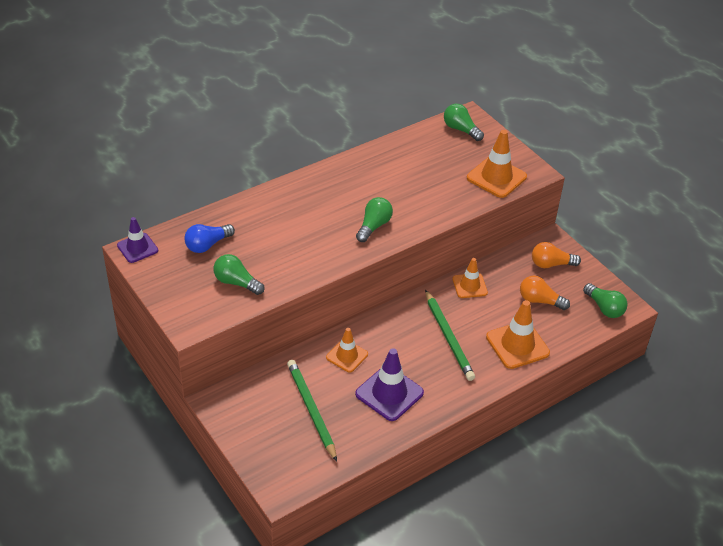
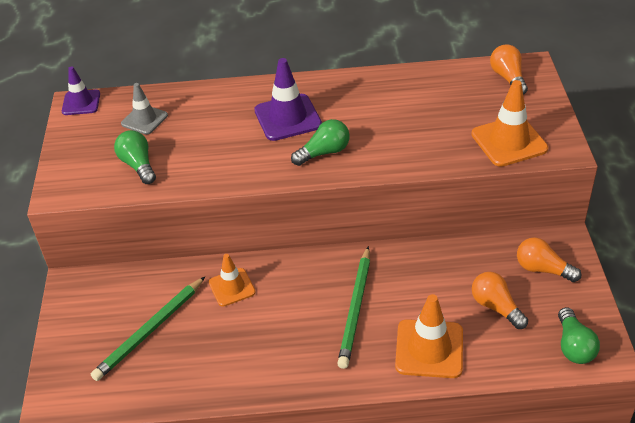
camera: 35 degrees right, 0 degrees up
(207, 245) = (144, 119): blue light bulb -> grey traffic cone
(311, 410) = (150, 331): green pencil -> green pencil turned 150 degrees counterclockwise
(389, 393) = (243, 346): purple traffic cone -> purple traffic cone (287, 118)
(461, 129) = (508, 78): green light bulb -> orange light bulb
(469, 286) = (424, 260): orange traffic cone -> none

